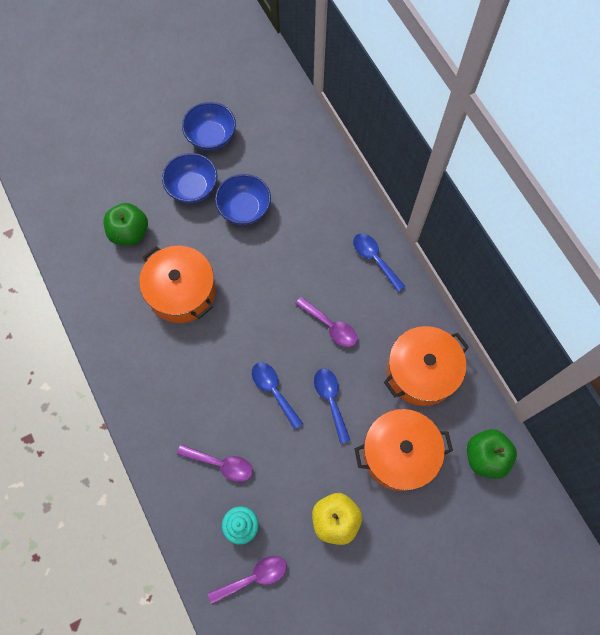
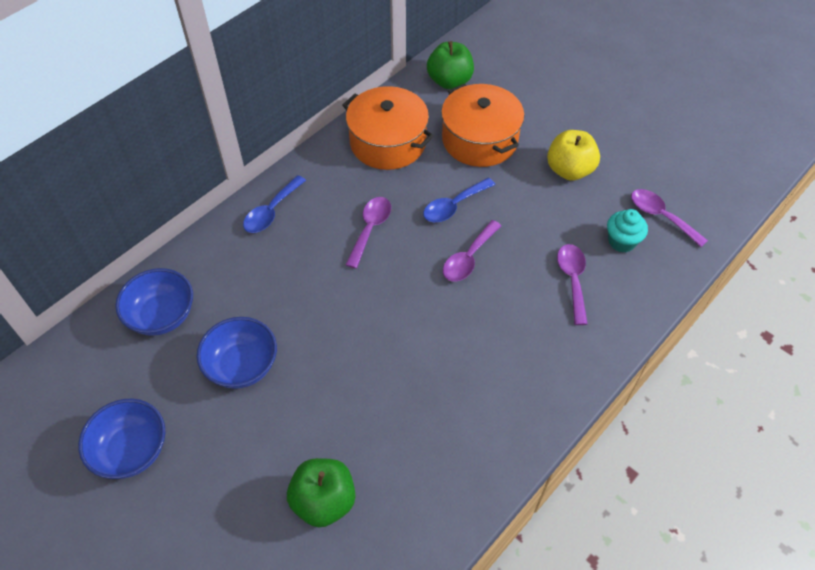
camera: 110 degrees left, 15 degrees down
(182, 291) = (388, 397): orange pot -> none
(192, 188) = (226, 443): blue bowl -> blue bowl (162, 316)
(273, 391) = (468, 258): blue spoon -> purple spoon

